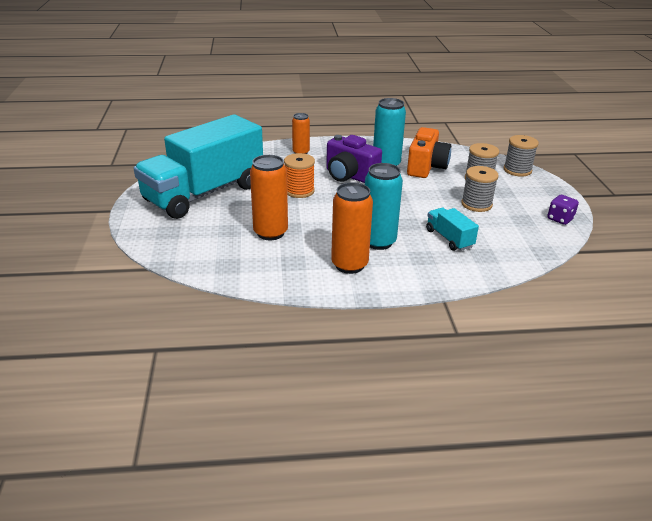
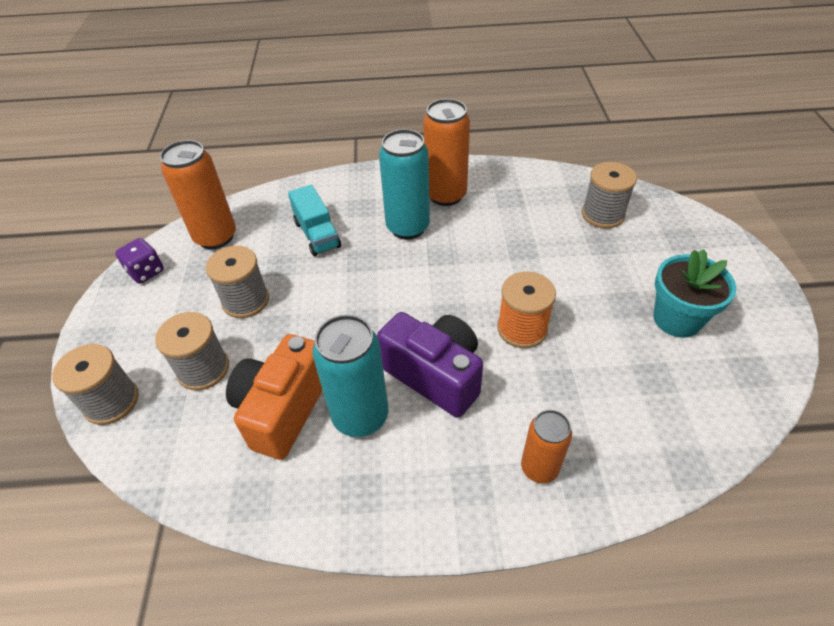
camera: 175 degrees left, 15 degrees up
(204, 193) = (677, 319): turquoise truck -> turquoise flower pot
(219, 248) = (602, 215): none -> grey spool
(270, 233) = (546, 239): orange can -> orange can (216, 237)

